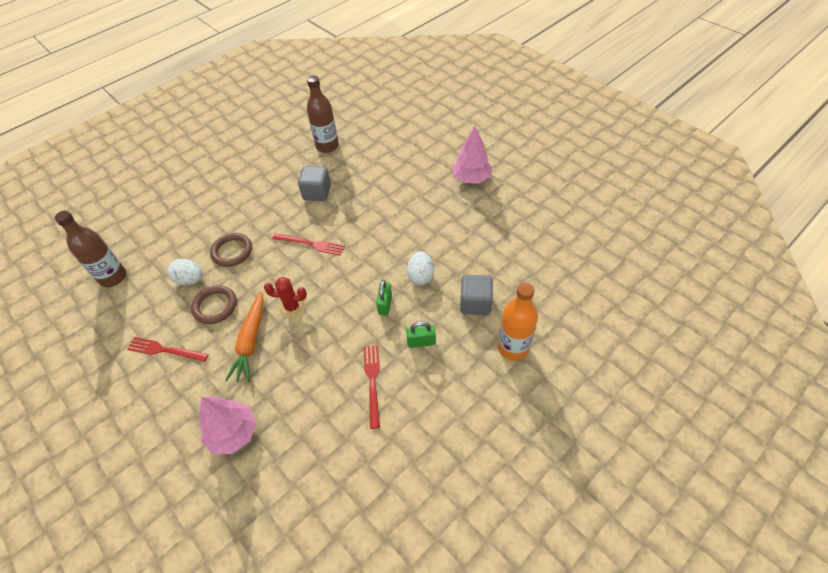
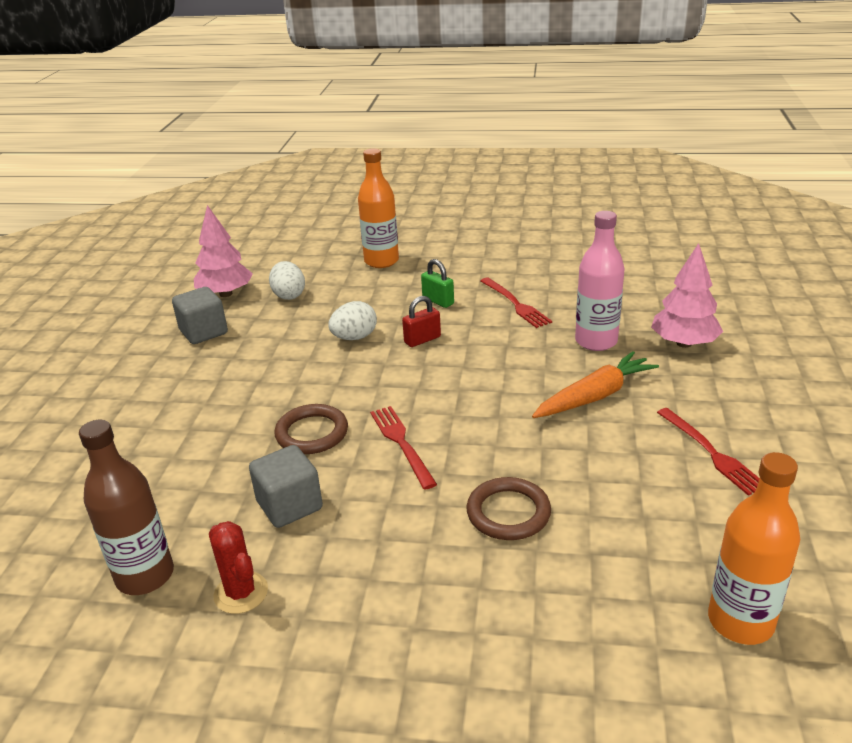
camera: 130 degrees left, 20 degrees down
(113, 277) = (740, 621): brown bottle -> orange bottle
(190, 280) = (608, 517): white egg -> white egg (289, 295)
(215, 306) = (602, 458): brown ring -> brown ring (312, 433)
(288, 388) = (596, 341): none -> pink bottle
(292, 307) = (512, 396): red cactus -> red cactus (241, 593)
(372, 381) = (515, 304): red fork -> red fork turned 75 degrees counterclockwise
(385, 305) = (422, 340): green padlock -> red padlock
(471, 178) = (134, 378): pink tree -> pink tree (226, 294)
(475, 303) = (352, 295): grey cube -> grey cube (204, 332)

